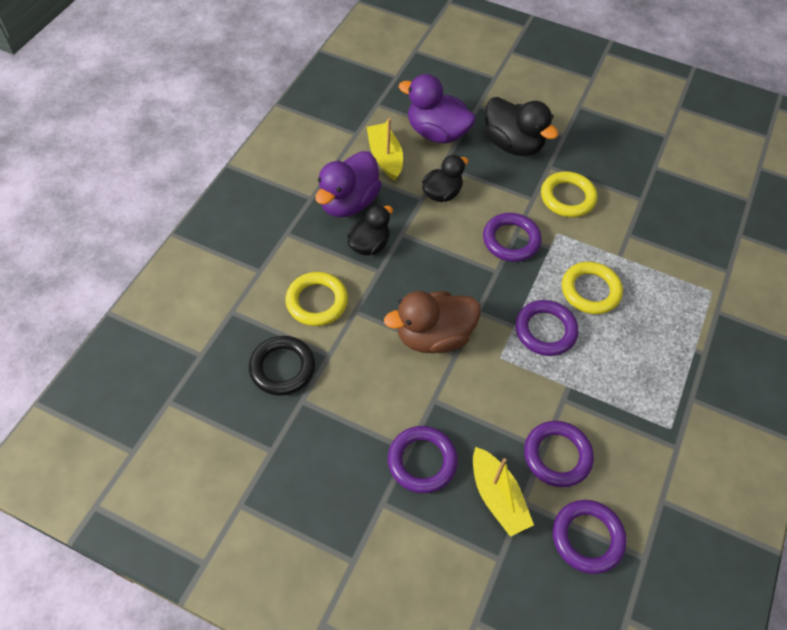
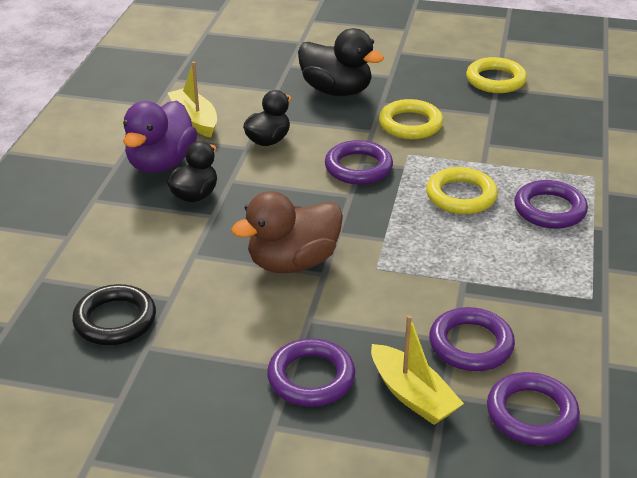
camera: 10 degrees left, 20 degrees down
(317, 302) = (144, 253): yellow ring -> yellow ring (495, 80)
(436, 133) = (248, 93): purple duck -> none
(545, 330) = (421, 237): purple ring -> purple ring (549, 209)

